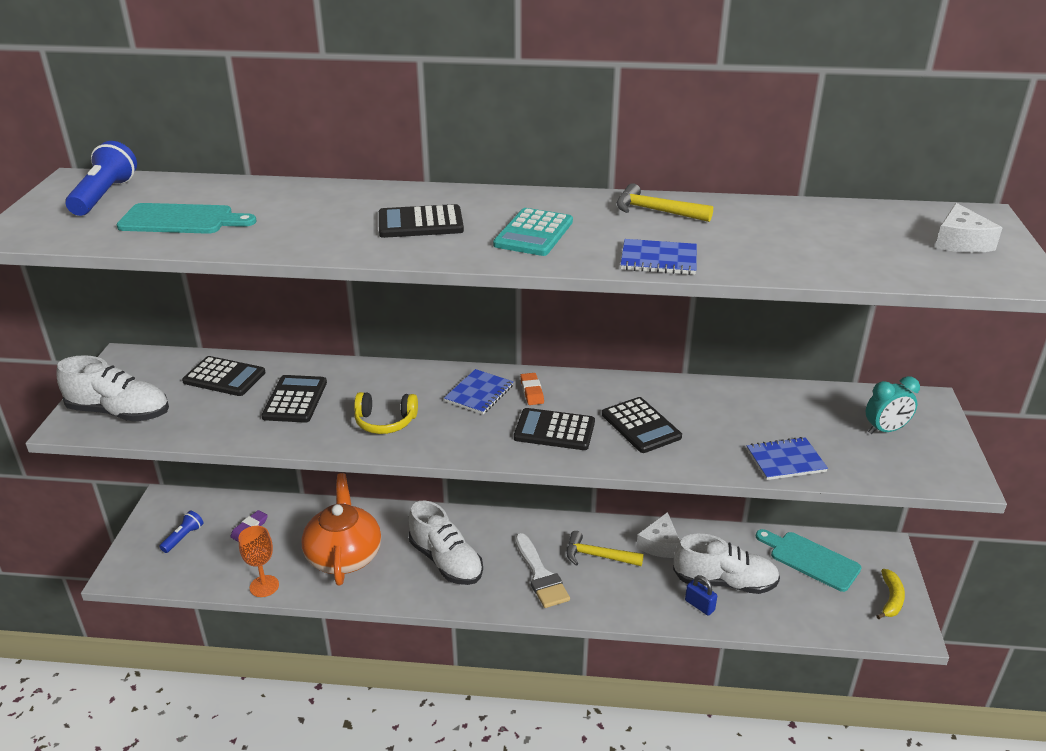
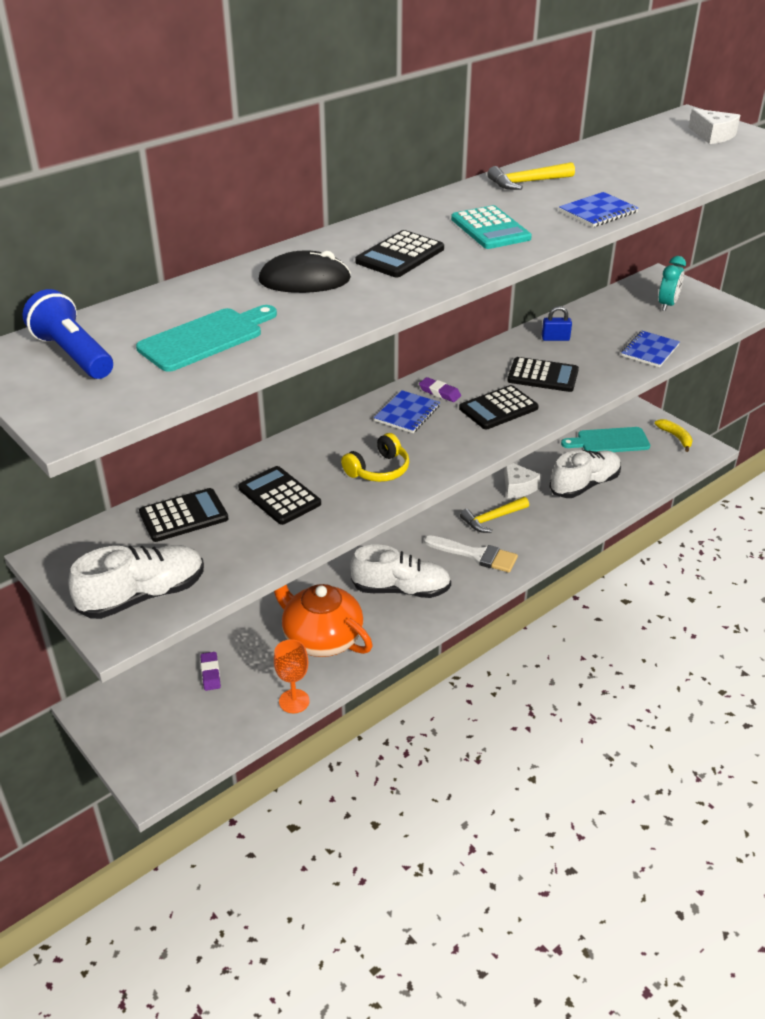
camera: 45 degrees left, 5 degrees up
(183, 537) = (162, 720): blue flashlight -> none
(321, 211) = (304, 280): none -> black mouse
(479, 393) = (407, 413): blue notebook -> blue notebook turned 45 degrees clockwise
(532, 392) = (439, 392): orange eraser -> purple eraser
(699, 605) = (591, 508): blue padlock -> blue padlock (555, 338)

